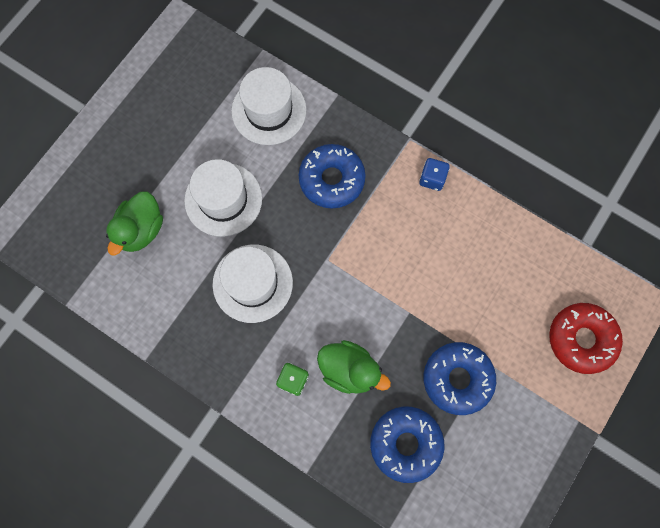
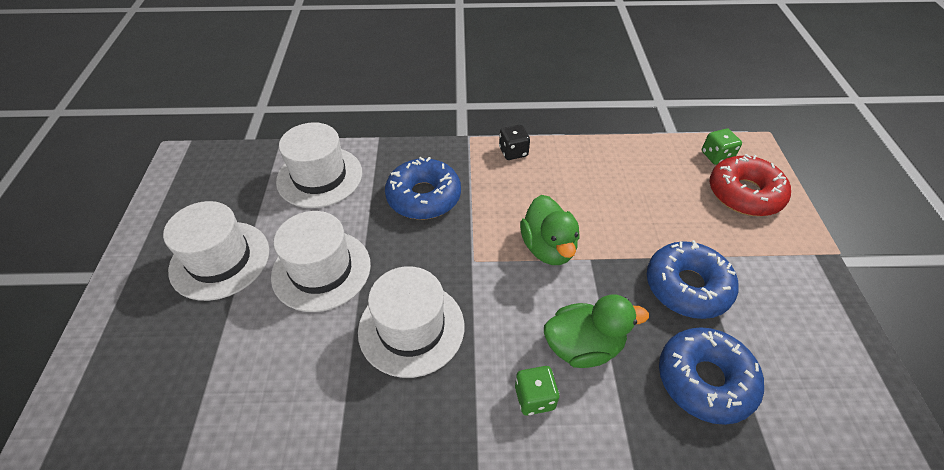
camera: 35 degrees left, 25 degrees down
(141, 230) = (237, 353): green duck -> green duck (548, 248)
(164, 147) = (220, 260): none -> white hat
(432, 179) = (513, 152): blue dice -> black dice
(597, 291) = (716, 156): none -> green dice

